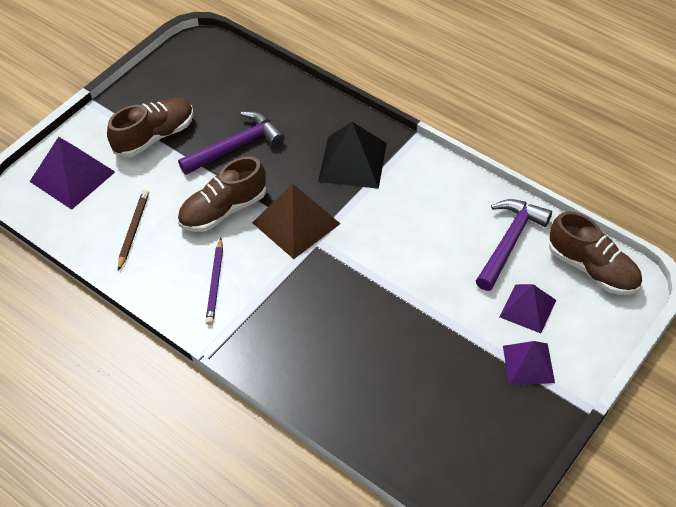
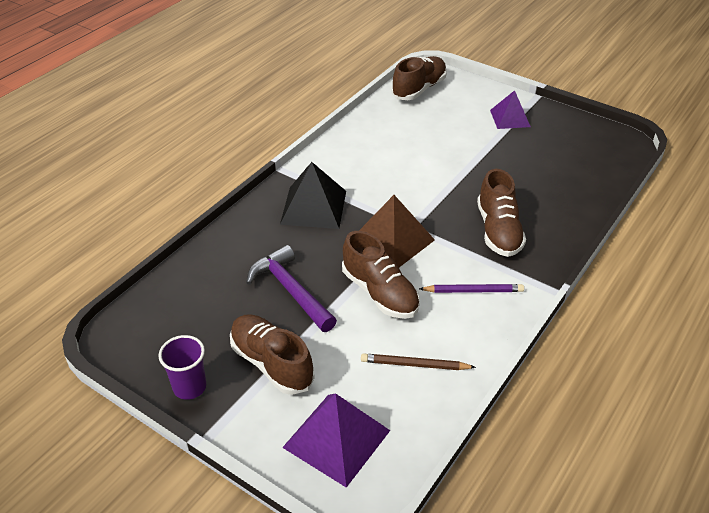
camera: 95 degrees left, 10 degrees down
(141, 90) = (189, 387): none -> purple cup
(302, 317) = (498, 231): none -> brown shoe
(509, 242) = (398, 123): purple hammer -> none
(528, 308) = (461, 117): purple pyramid -> none

